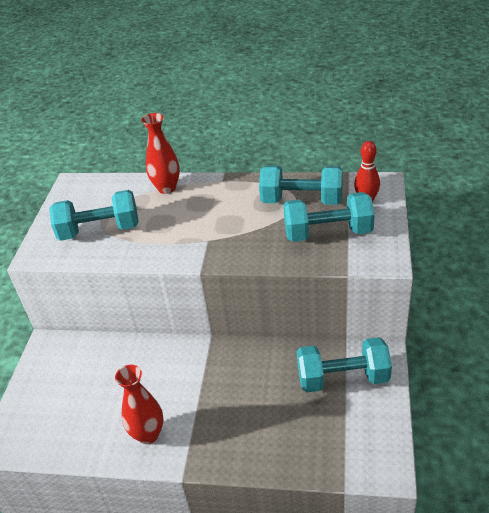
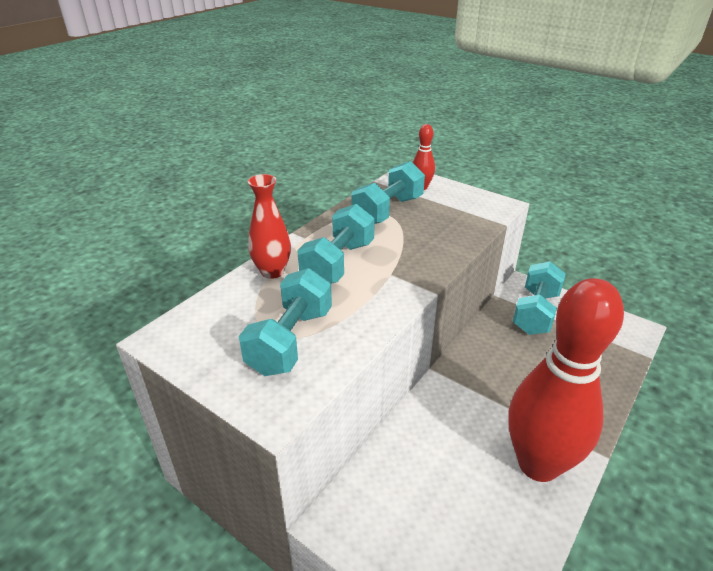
camera: 65 degrees left, 5 degrees down
(148, 434) = (538, 464): red vase -> red bowling pin
(328, 233) = (445, 214): turquoise dumbbell -> turquoise dumbbell (338, 263)

